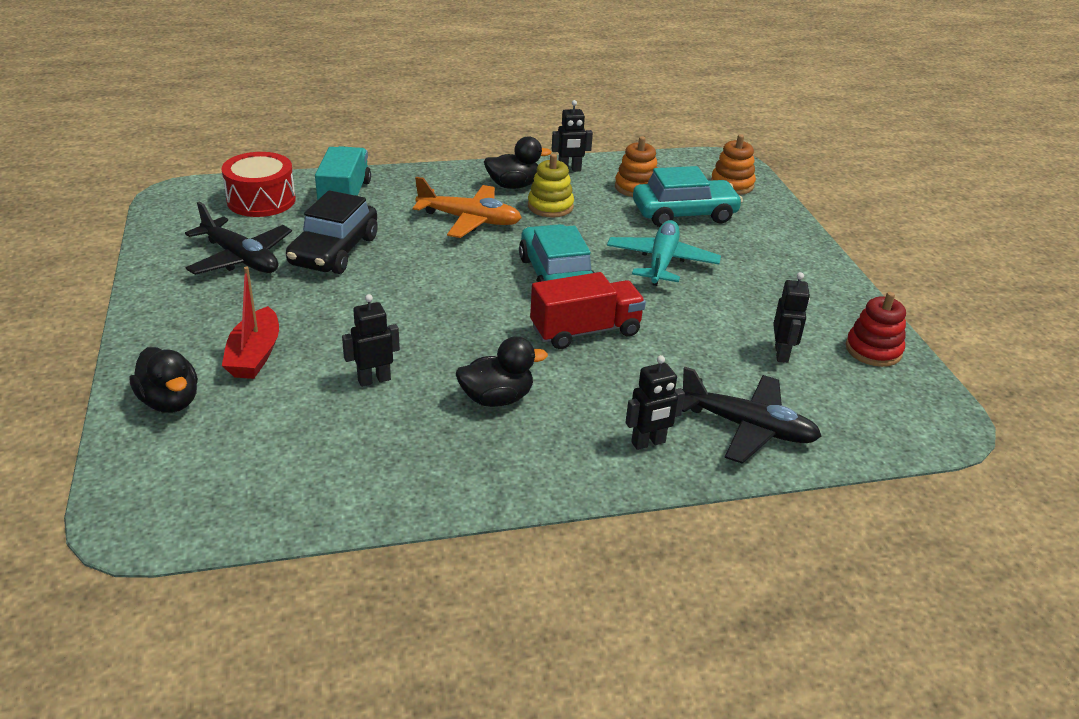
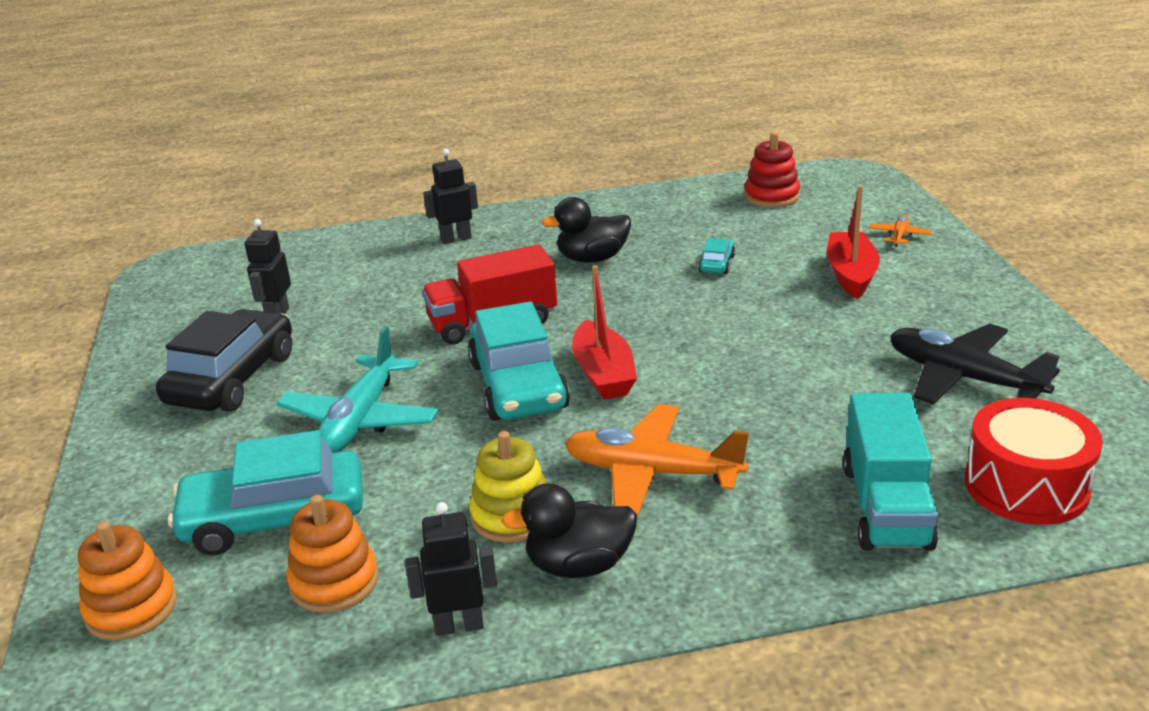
camera: 175 degrees left, 5 degrees down
(170, 402) = (899, 236): black duck -> orange plane
(334, 251) = (840, 399): black car -> black car (232, 378)
(374, 380) = (717, 264): black robot -> turquoise car
(494, 280) = (603, 374): none -> red boat
(747, 427) = (359, 254): black plane -> none
(873, 350) = (168, 327): red stacking toy -> red stacking toy (771, 196)

